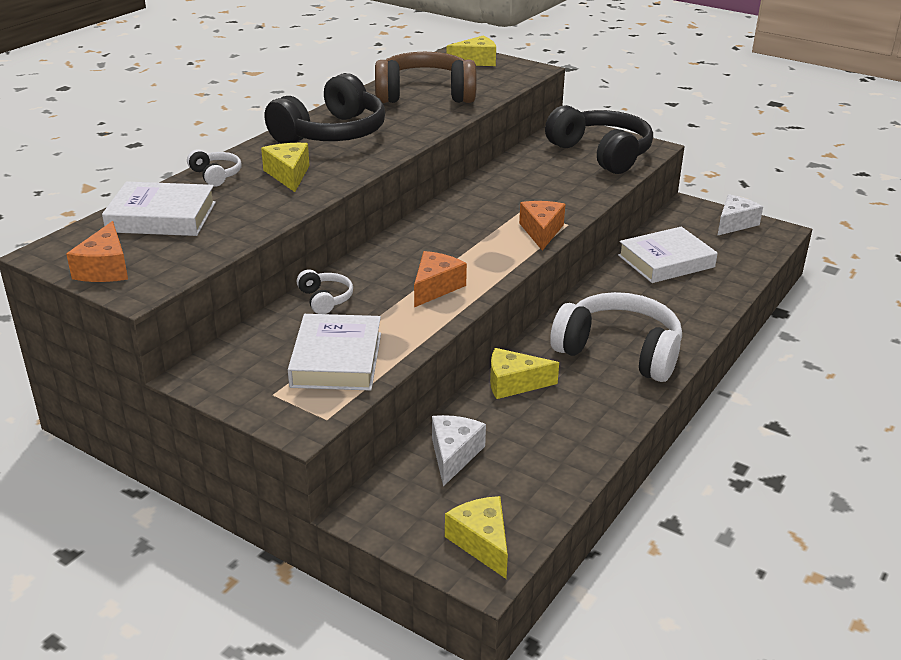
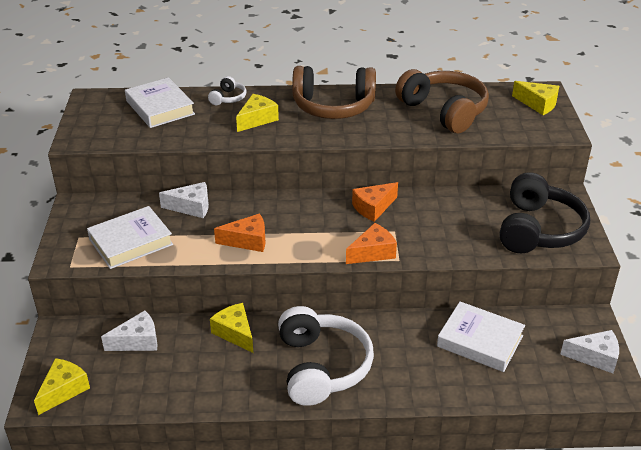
camera: 55 degrees right, 5 degrees up
(105, 268) = (89, 120): orange cheese -> orange cheese (373, 208)
(325, 299) = (191, 207): white headphones -> white cheese
(332, 134) = (333, 107): black headphones -> brown headphones

